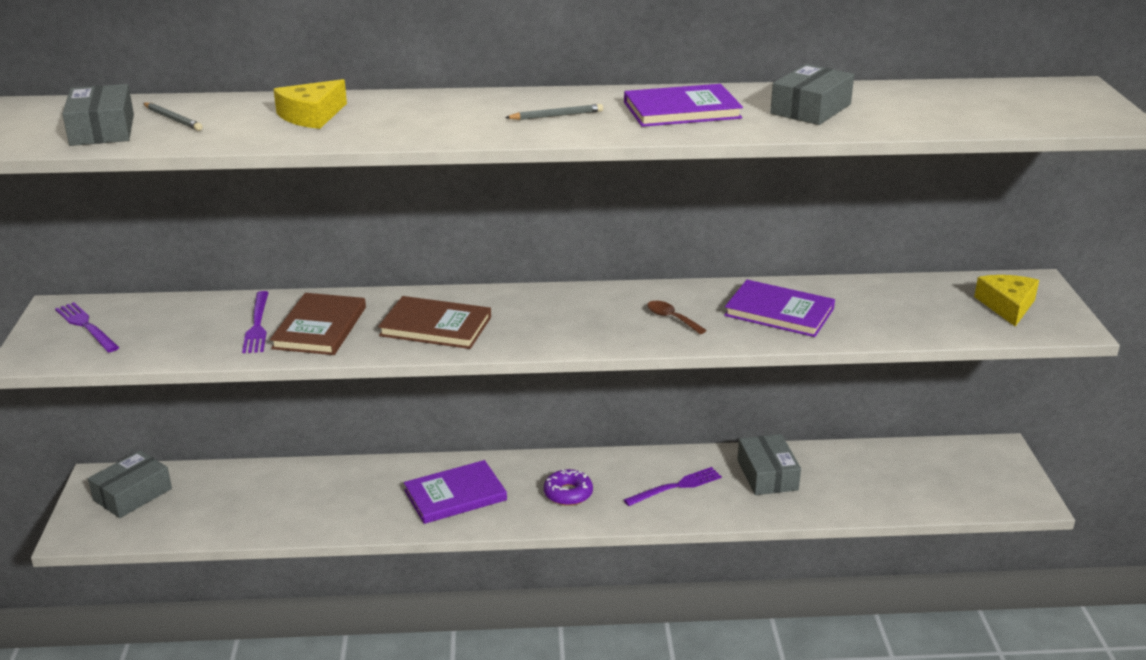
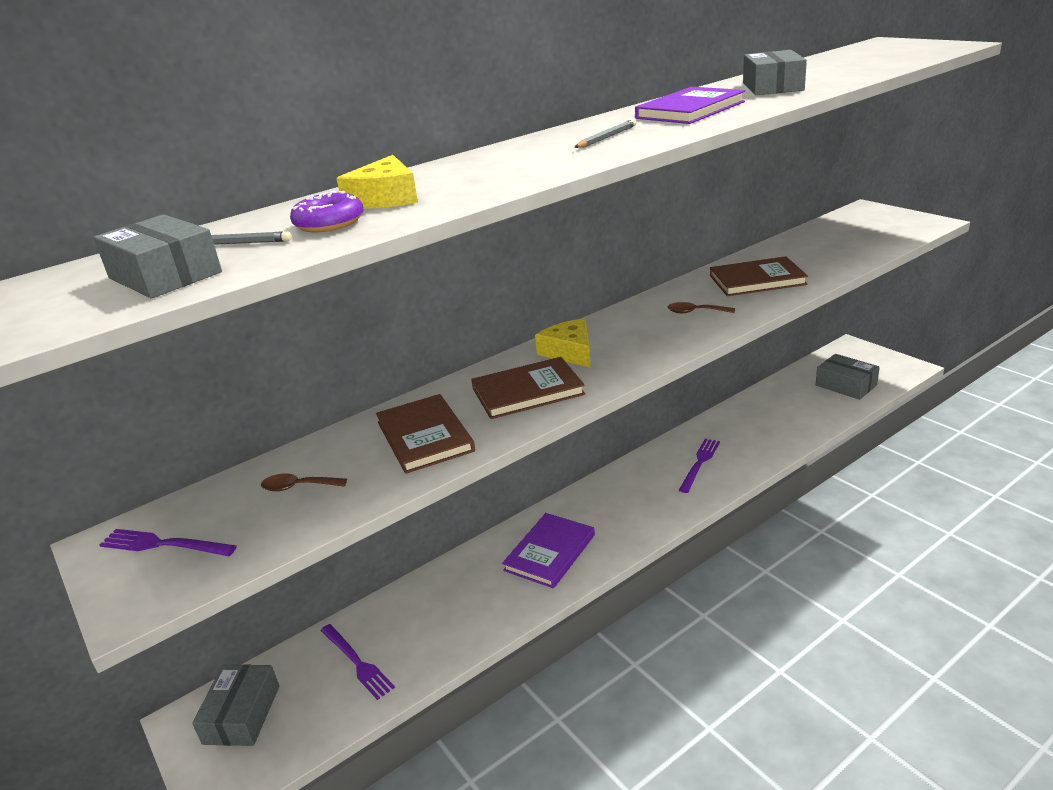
camera: 30 degrees left, 0 degrees up
(200, 325) = (298, 487): none -> brown spoon
(257, 324) = (358, 460): purple fork -> purple fork (357, 662)
(568, 493) = (633, 506): purple donut -> purple donut (329, 223)
(767, 475) = (745, 426): grey box -> grey box (846, 385)
(779, 312) = (757, 280): purple book -> brown book
(1007, 306) = (876, 225): yellow cheese -> yellow cheese (569, 352)

